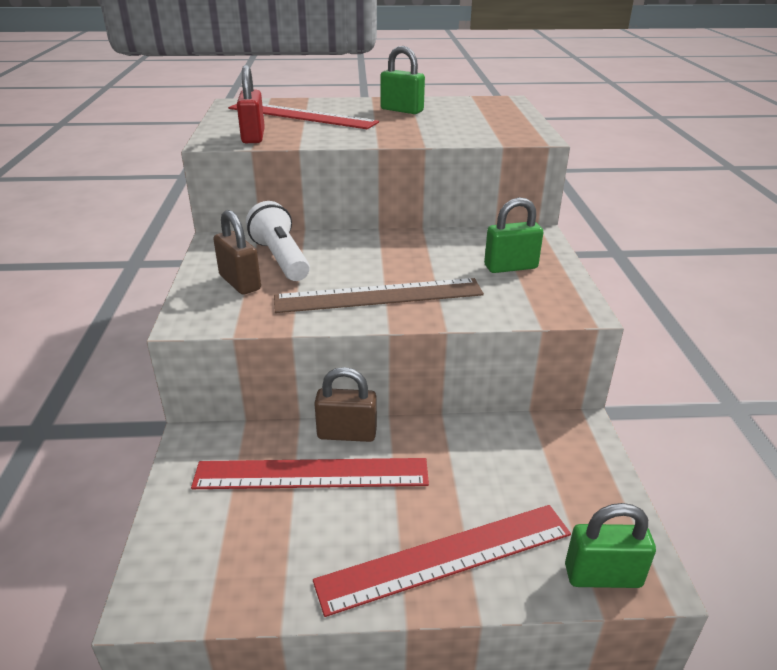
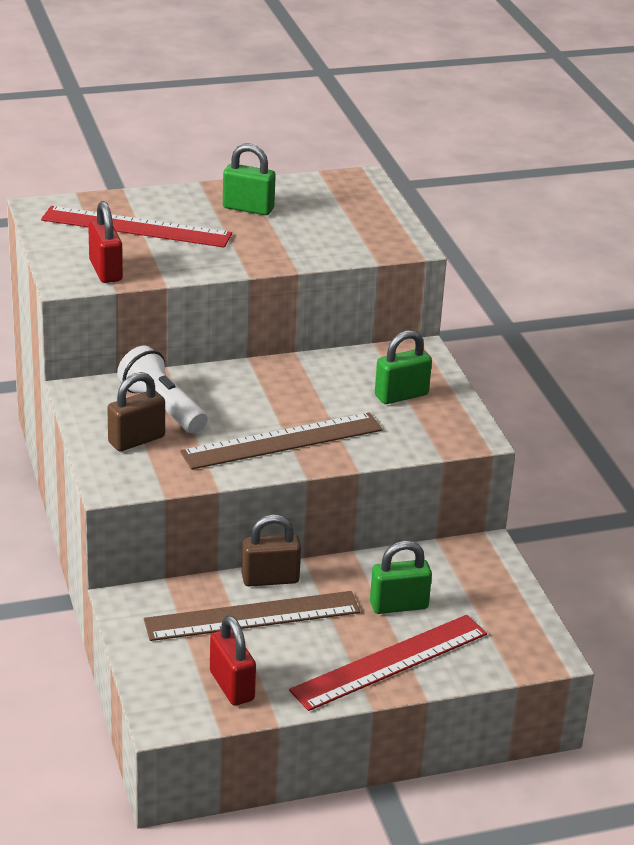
camera: 15 degrees left, 0 degrees up
(240, 282) = (136, 440): brown padlock -> brown padlock turned 75 degrees counterclockwise
(249, 563) = (232, 686): none -> red padlock
(311, 474) = (252, 616): red ruler -> brown ruler
(602, 576) = (514, 658): green padlock -> green padlock (398, 605)

